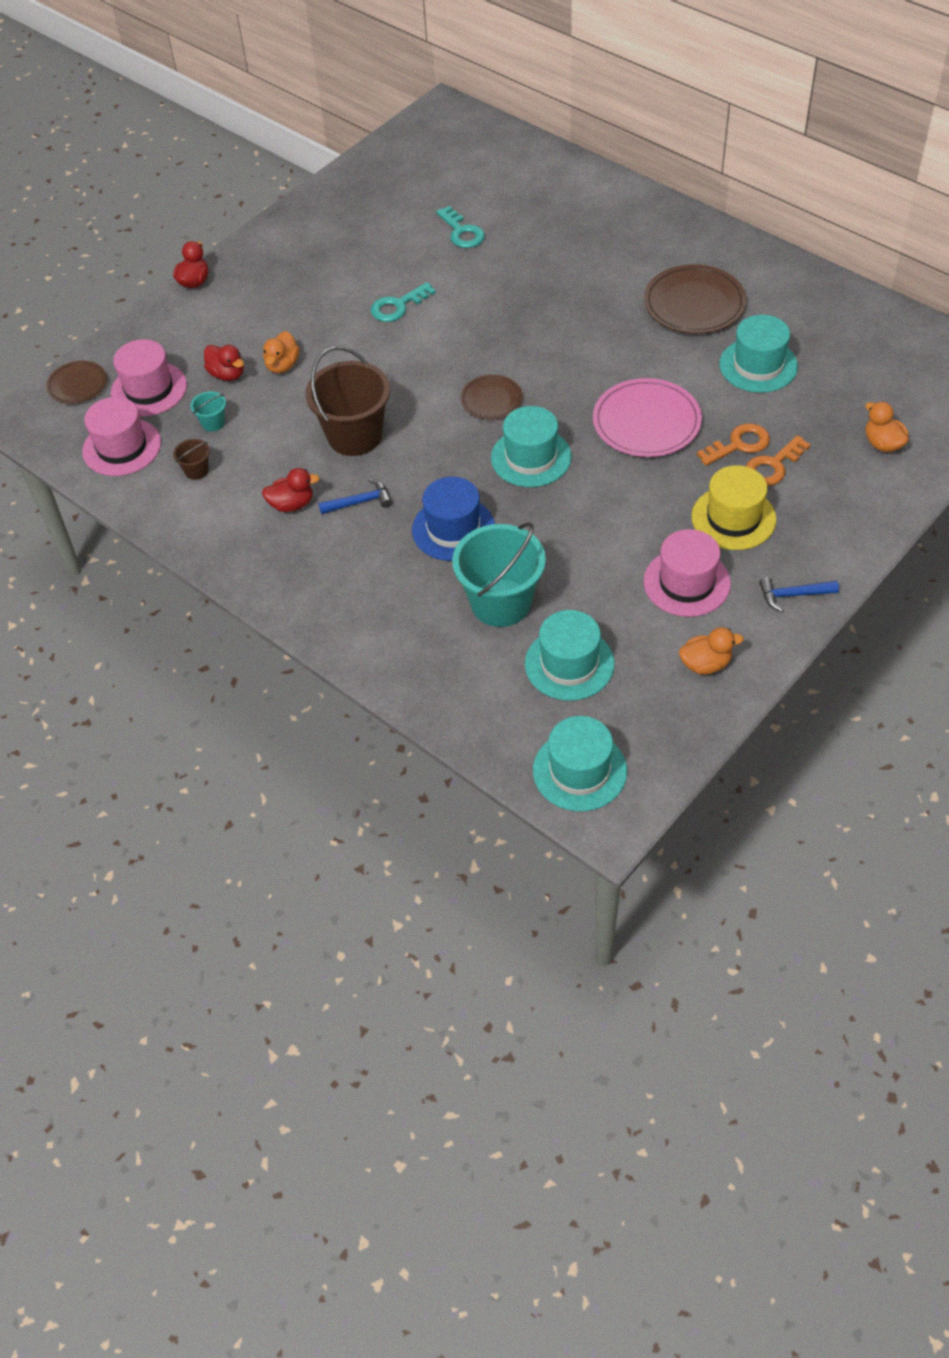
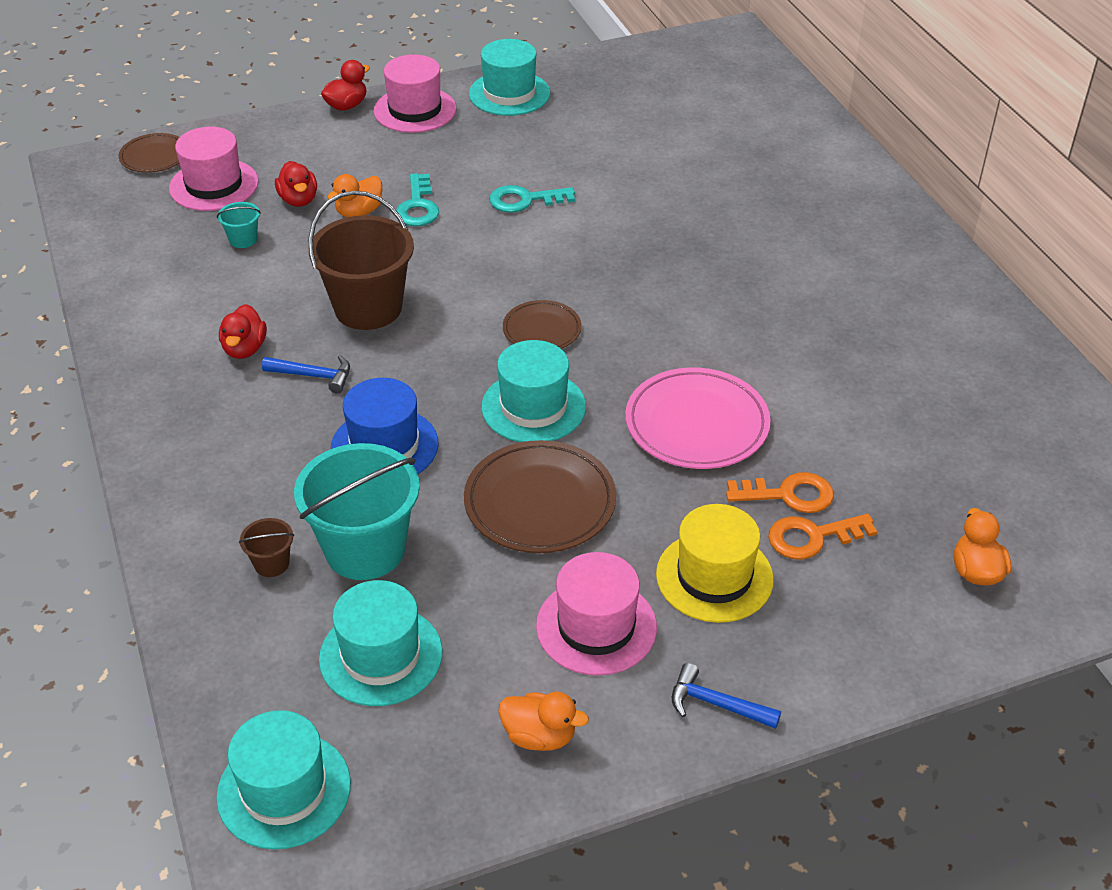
camera: 25 degrees right, 10 degrees down
(122, 447) = (139, 228): pink hat -> pink hat (415, 110)
(196, 471) = (185, 278): brown bucket -> brown bucket (271, 563)
(292, 504) = (245, 349): red duck -> red duck turned 75 degrees clockwise
(462, 232) = (653, 154): turquoise key -> turquoise key (418, 206)
(694, 304) = (856, 320): brown plate -> brown plate (540, 502)
(758, 365) = (883, 416): turquoise hat -> turquoise hat (509, 93)

